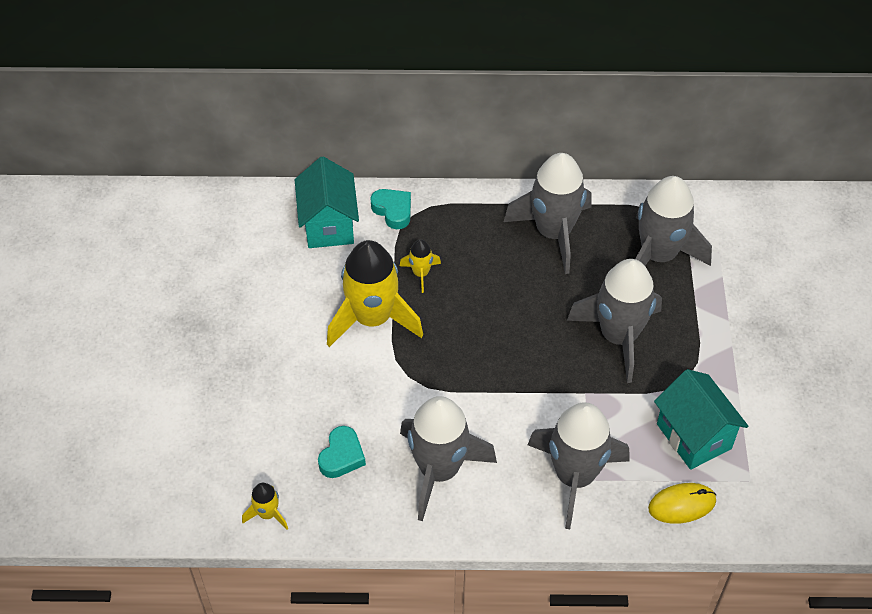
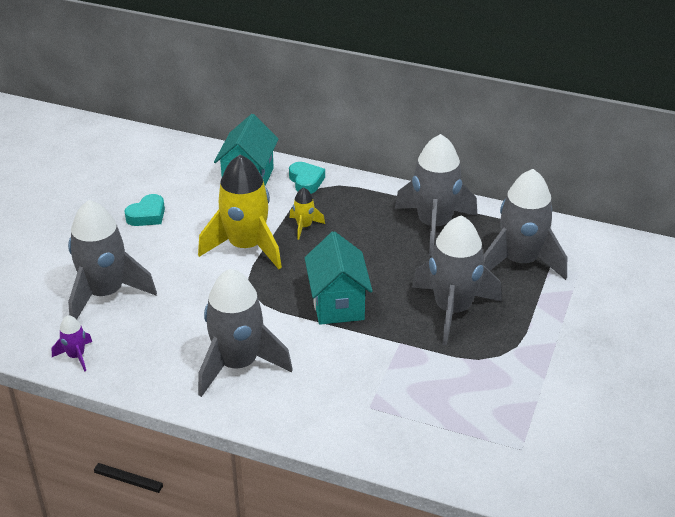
camera: 20 degrees right, 15 degrees down
(267, 514) = (76, 356): yellow rocket -> purple rocket
(342, 456) = (162, 332): turquoise heart -> turquoise heart (147, 215)
(574, 476) = (355, 400): grey rocket -> grey rocket (105, 293)
(682, 504) = (444, 449): yellow mouse -> none
(694, 436) = (484, 400): turquoise house -> turquoise house (338, 304)

